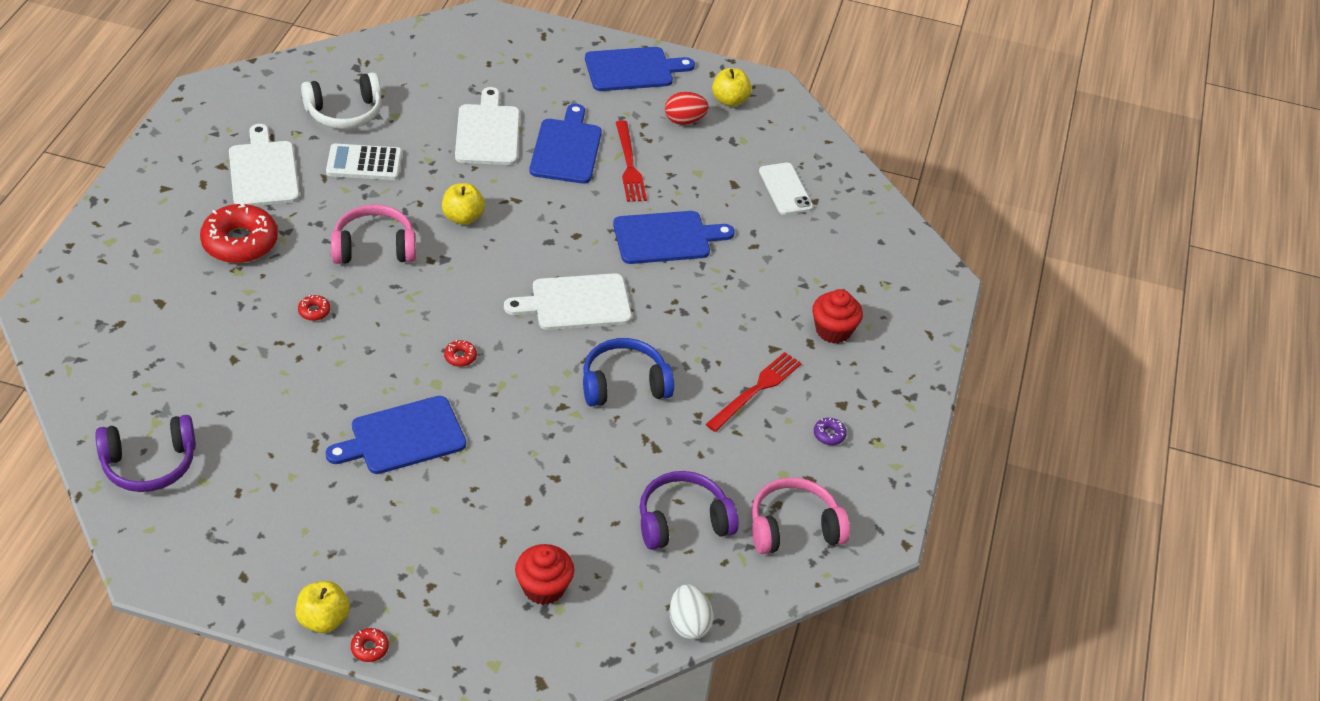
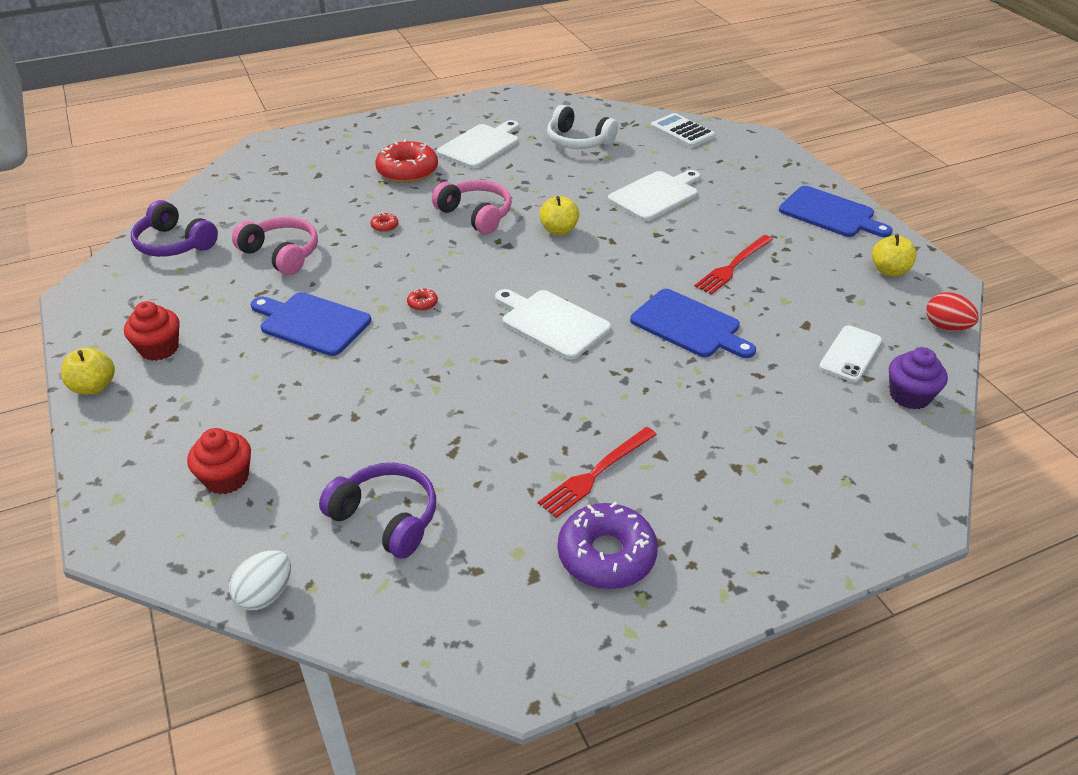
camera: 55 degrees right, 5 degrees down
(364, 163) = (546, 171): white calculator -> white calculator (682, 131)
(370, 648) = (83, 424): red donut -> none
(566, 148) = (699, 232): blue cutting board -> none
(624, 384) = (500, 394): blue headphones -> none
(684, 120) = (825, 263): red egg -> red egg (946, 327)
(756, 390) = (596, 473): red fork -> red fork turned 135 degrees clockwise
(793, 527) = (459, 600): pink headphones -> pink headphones (281, 254)
(829, 435) = (606, 555): purple donut -> purple donut, size x2.44
(833, 330) = (737, 480): red cupcake -> red cupcake (159, 348)
(850, 198) = (909, 396): none -> purple cupcake

